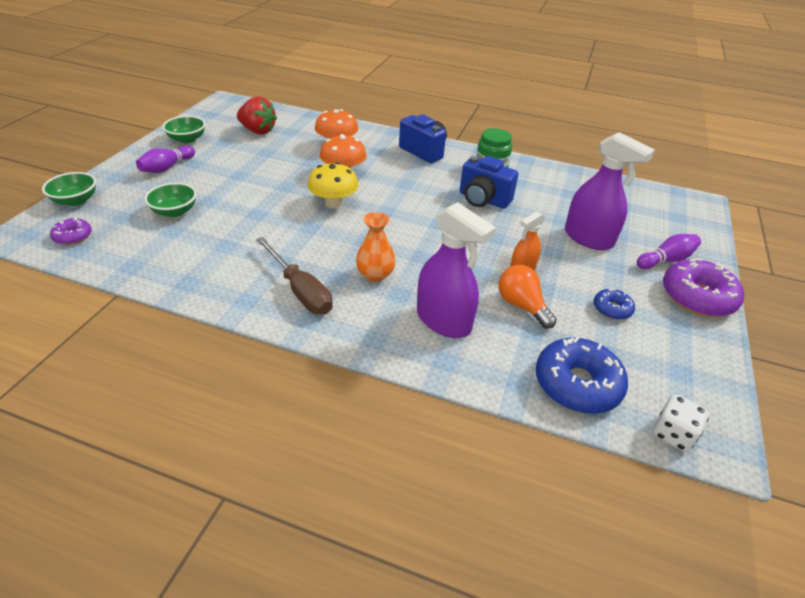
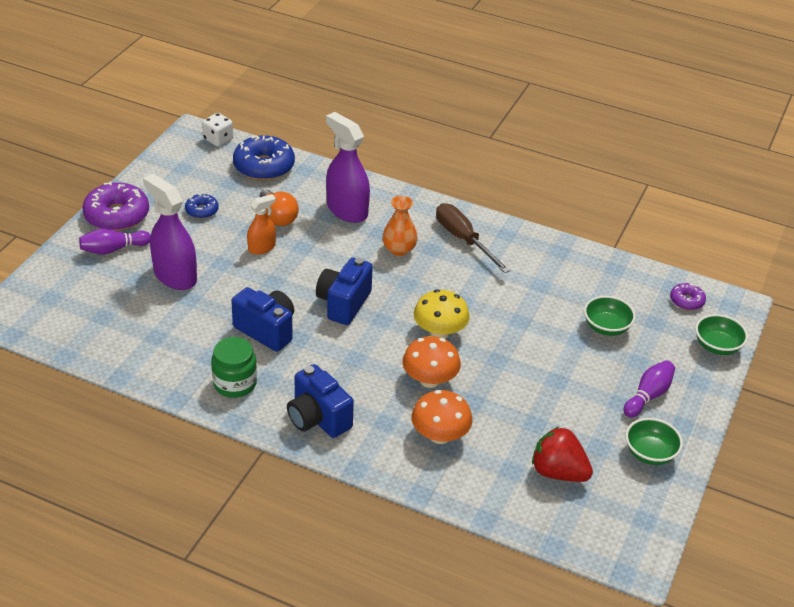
camera: 175 degrees left, 0 degrees up
(423, 221) = (343, 303): none -> blue camera

